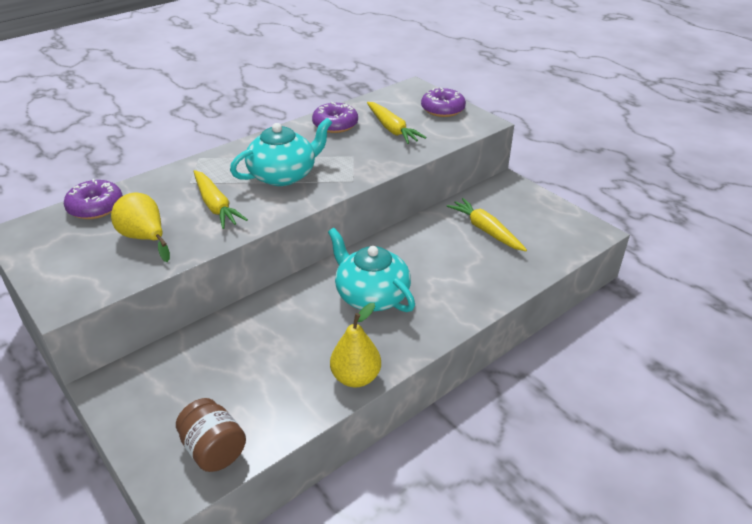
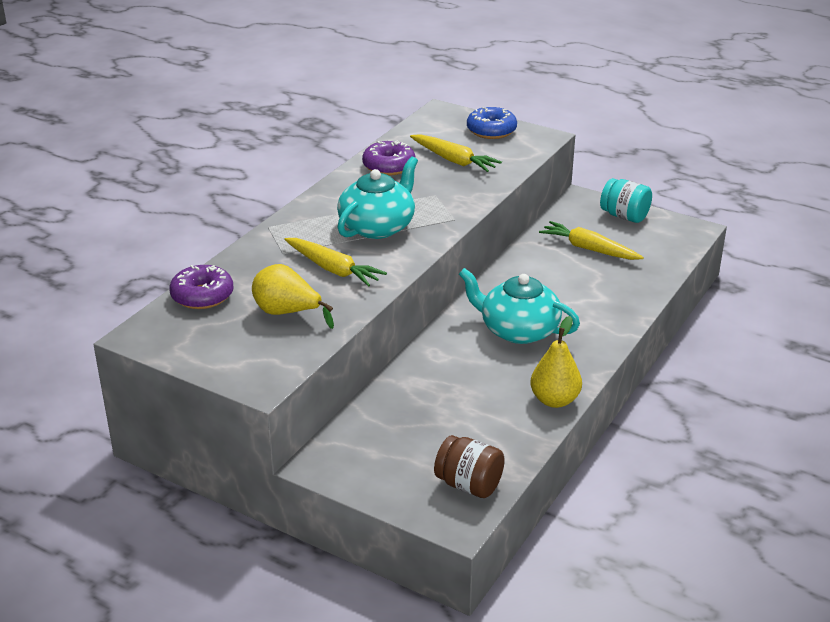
camera: 20 degrees left, 5 degrees down
(442, 109) = (491, 131): purple donut -> blue donut
(537, 206) = (624, 216): none -> turquoise jar

